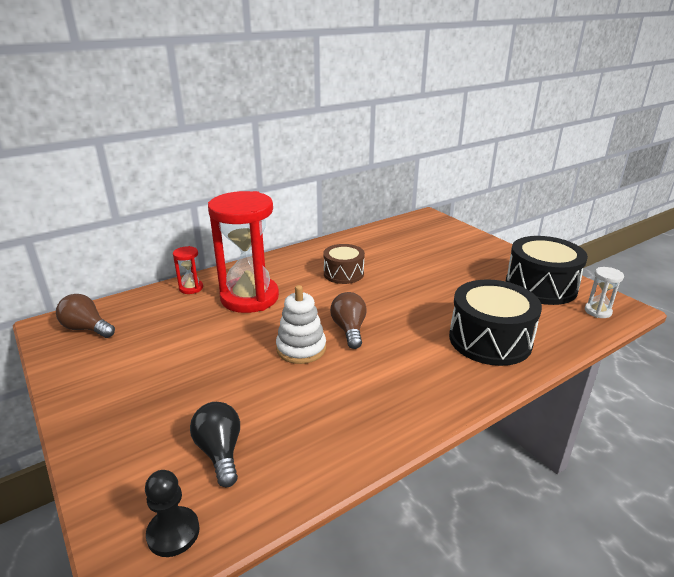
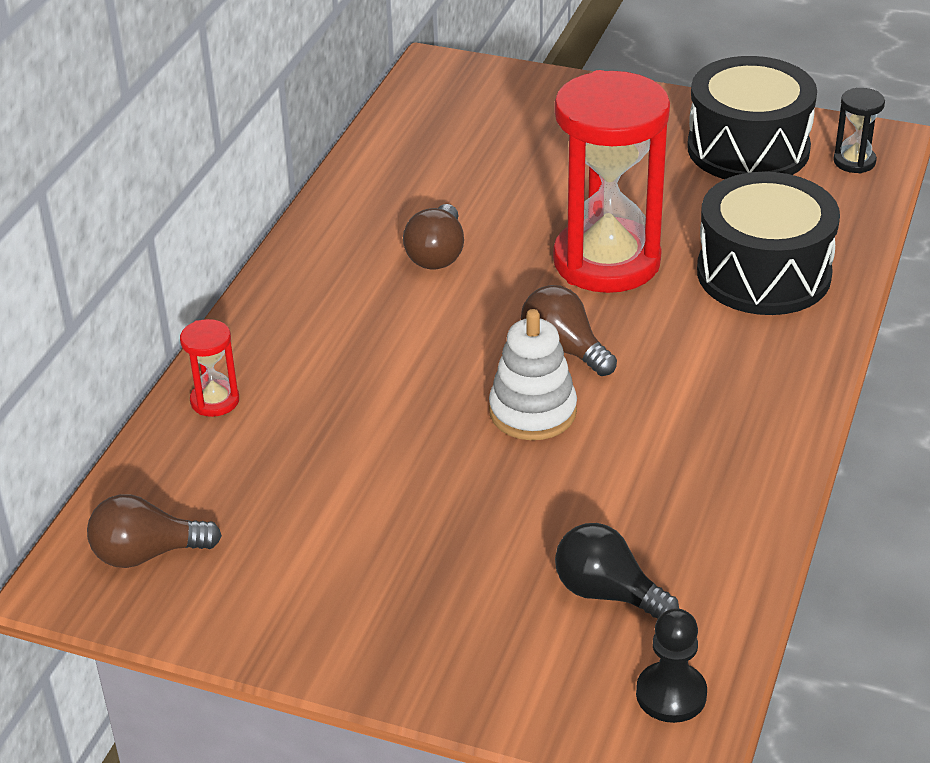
camera: 35 degrees left, 10 degrees up
(249, 297) = (342, 370): red hourglass -> red hourglass (606, 261)
(343, 273) = (437, 255): brown drum -> brown light bulb
(597, 311) = (854, 162): white hourglass -> black hourglass

